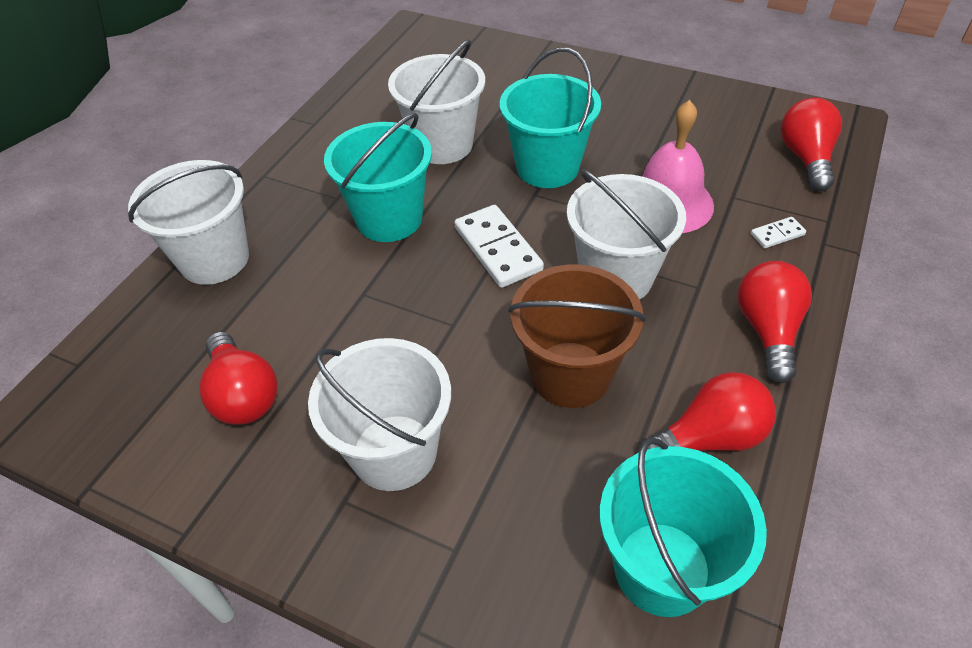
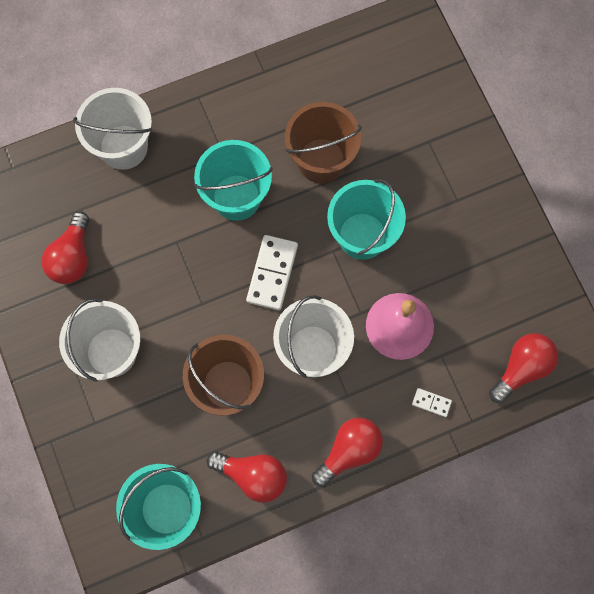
camera: 40 degrees right, 25 degrees up
(442, 145) = (321, 160): white bucket -> brown bucket

